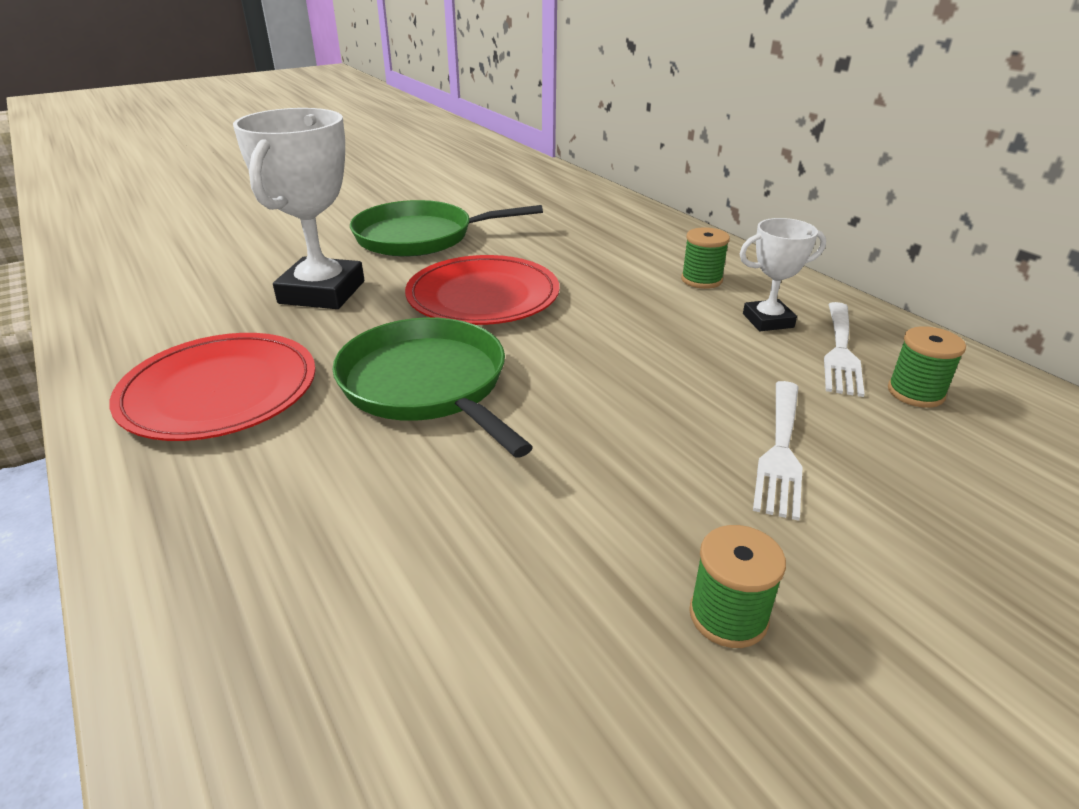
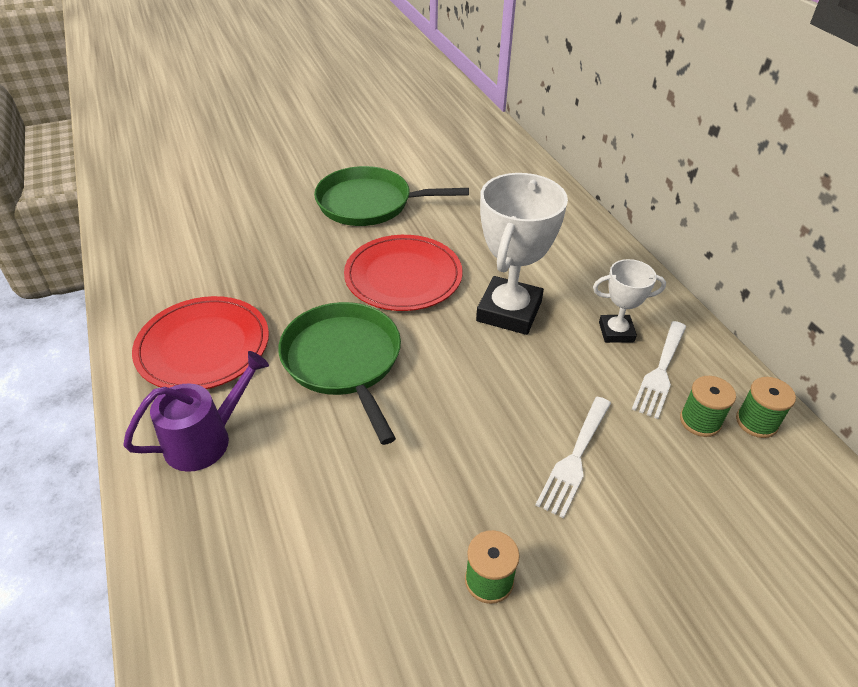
camera: 10 degrees right, 10 degrees up
(237, 497) = (206, 439): none -> purple watering can
(322, 292) = (285, 257): white trophy -> white trophy (509, 311)
(701, 280) = (580, 280): green spool -> green spool (756, 422)

